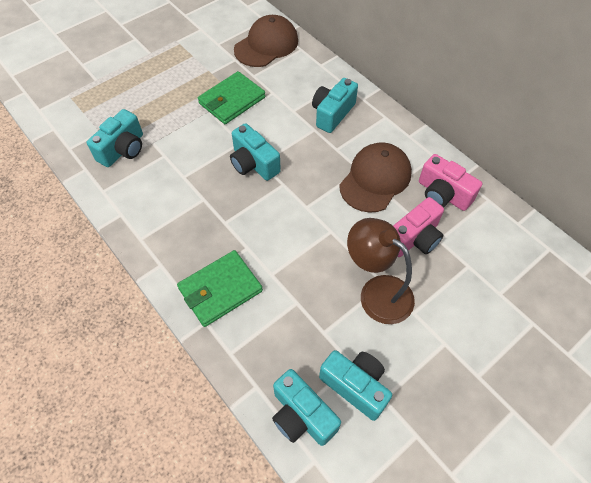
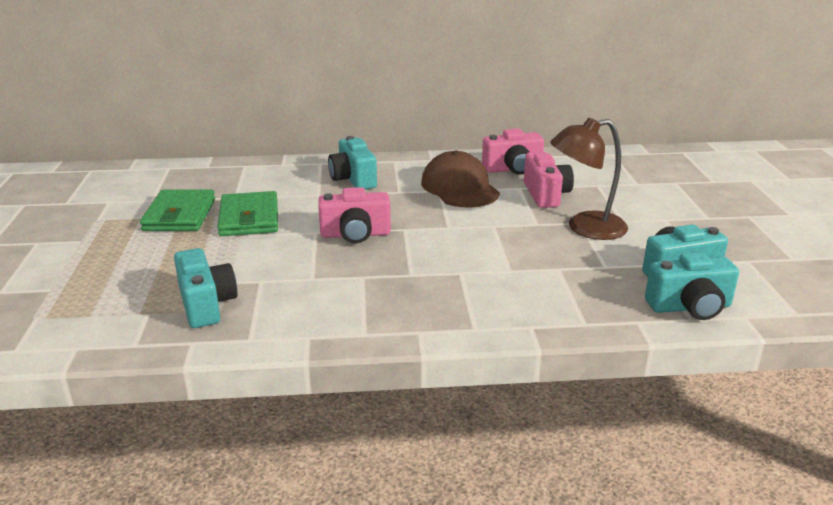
camera: 55 degrees left, 30 degrees down
(220, 290) = (497, 304): green wallet -> green wallet (180, 215)
(253, 164) = (355, 234): turquoise camera -> pink camera
(266, 45) = (206, 178): brown cap -> none

